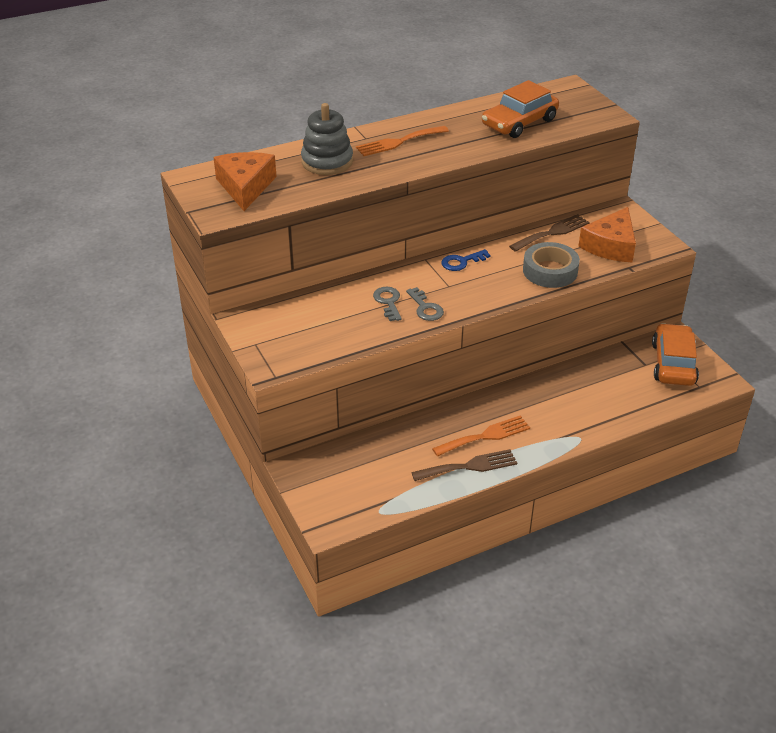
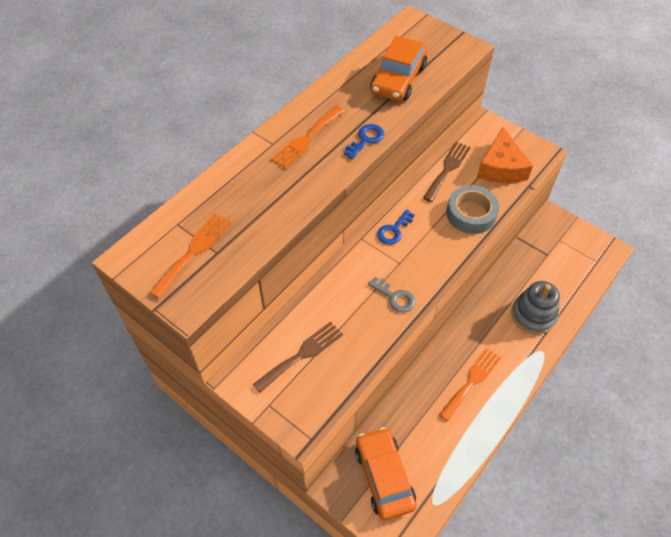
camera: 25 degrees left, 15 degrees up
(245, 187) = (194, 251): orange cheese -> orange fork
(327, 162) = (254, 188): grey stacking toy -> grey stacking toy (533, 315)
(388, 302) = (359, 303): grey key -> none
(453, 155) = (366, 140): none -> blue key
(469, 466) = (477, 420): brown fork -> brown fork (302, 354)
(673, 363) = (566, 246): orange car -> orange car (384, 477)

